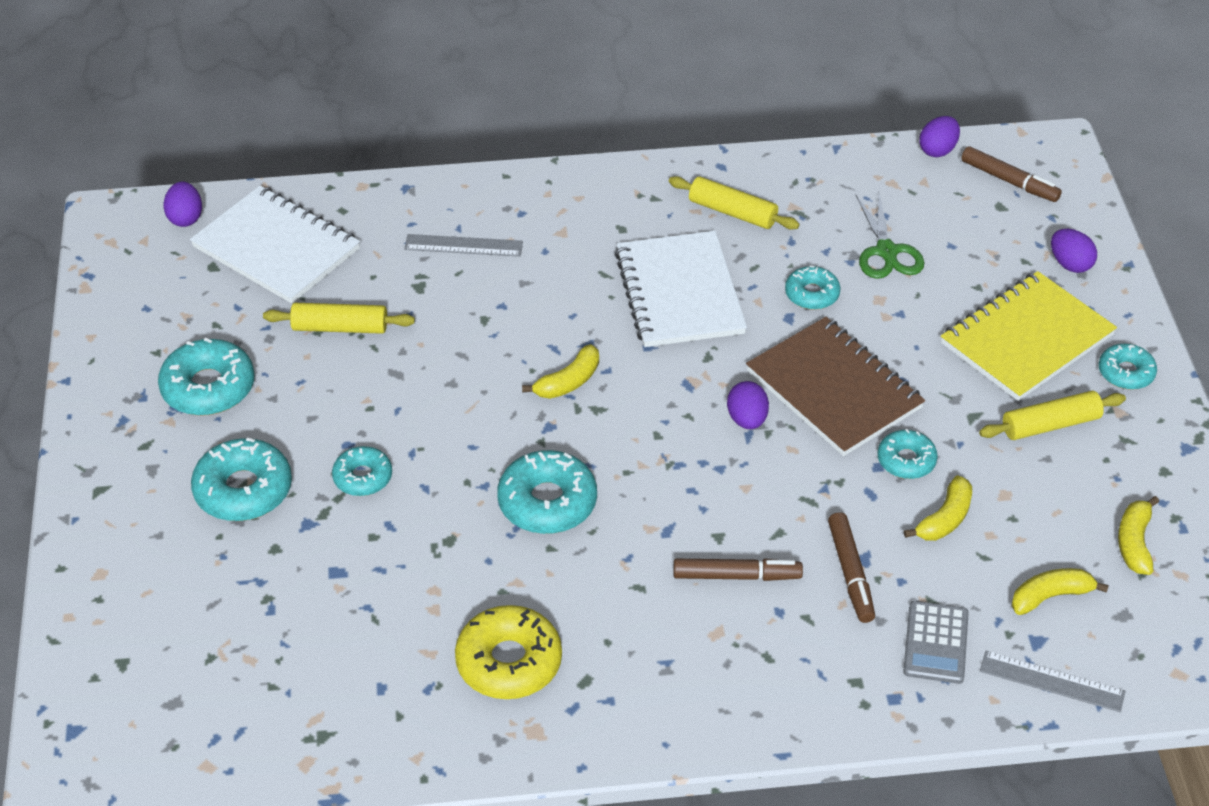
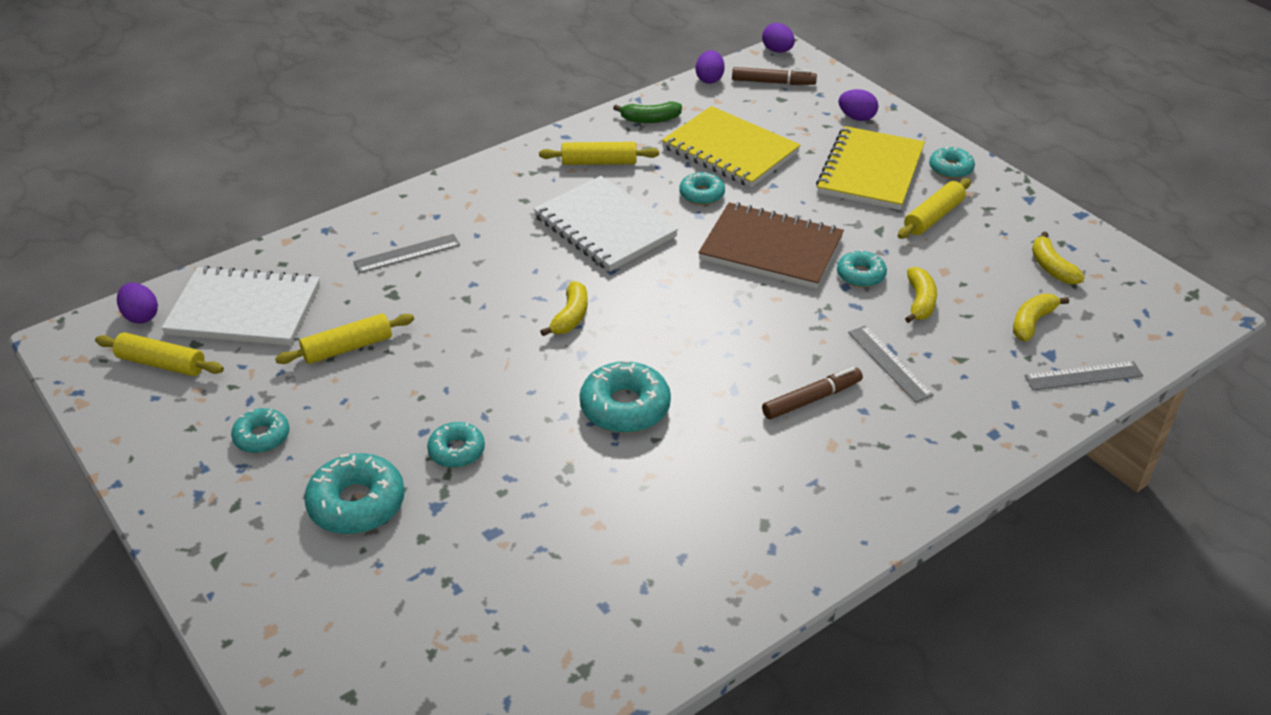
camera: 30 degrees left, 5 degrees down
(172, 275) = (162, 363): none -> yellow rolling pin
(208, 387) = (262, 437): turquoise donut -> turquoise donut, size x0.61
(509, 662) = (693, 537): yellow donut -> none
(747, 419) = (727, 291): purple egg -> purple egg (777, 51)
(829, 178) = (650, 119): none -> green banana
(851, 573) = (889, 363): brown marker -> grey ruler
(886, 251) = (730, 150): green scissors -> yellow notebook
(935, 643) = (987, 384): grey calculator -> none

